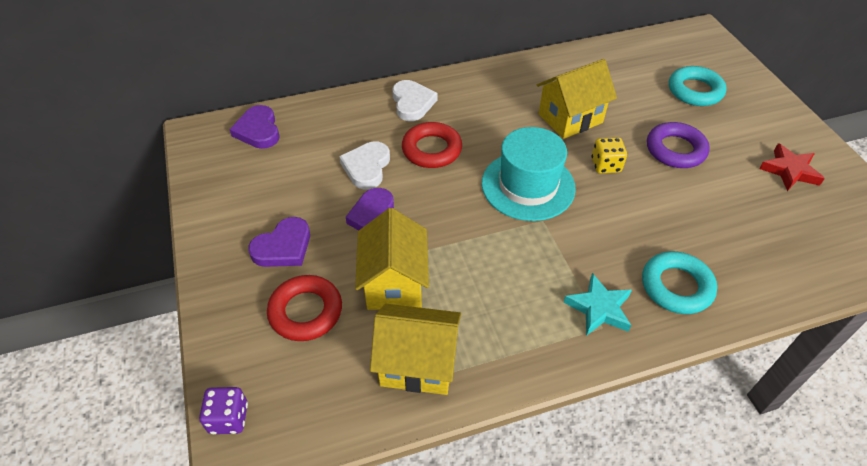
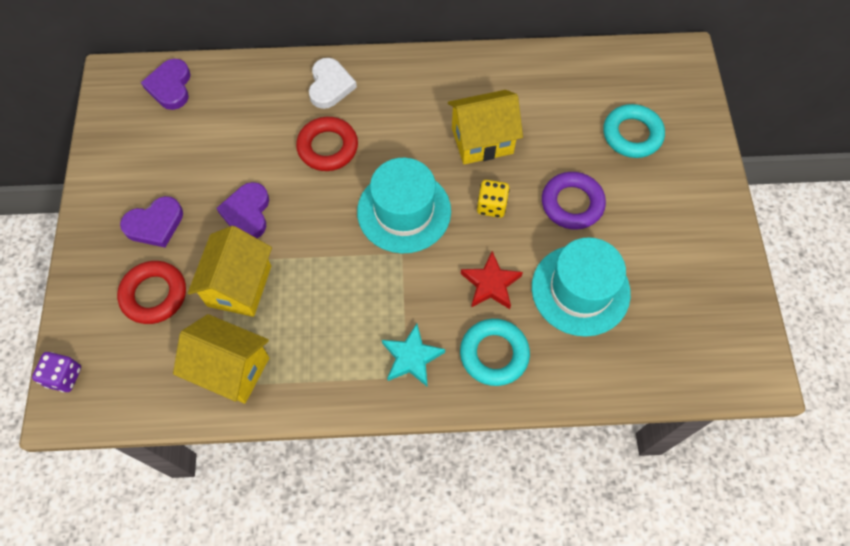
camera: 15 degrees right, 15 degrees up
(367, 167) = (258, 154): white heart -> none
(723, 215) = (580, 290): none -> turquoise hat
(789, 171) = (677, 256): red star -> red star (490, 284)

